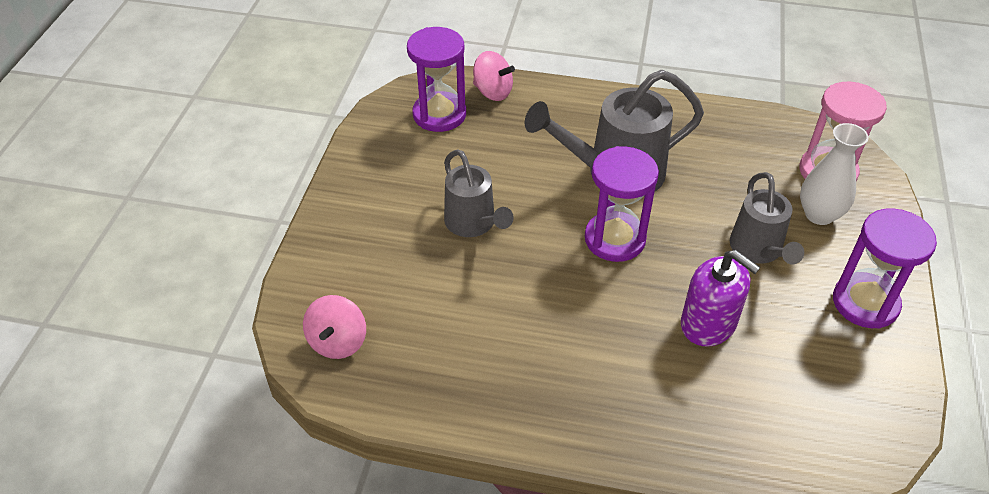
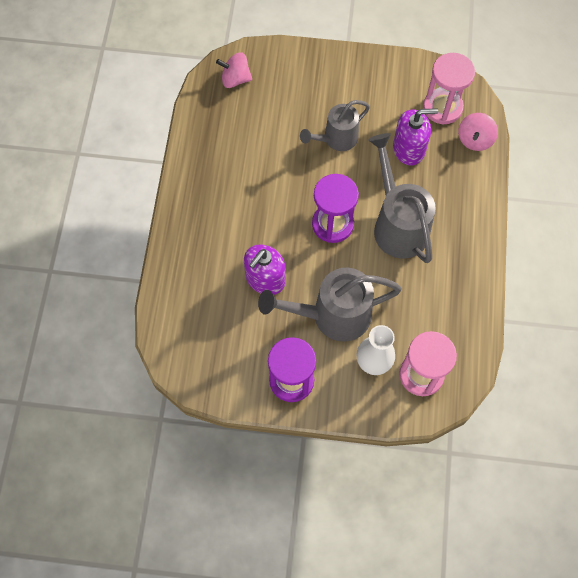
camera: 85 degrees right, 20 degrees up
(439, 114) = (442, 107): purple hourglass -> pink hourglass
(499, 151) = (409, 149): none -> purple soap dispenser
(758, 251) = (332, 315): grey watering can -> grey watering can, size x1.56

